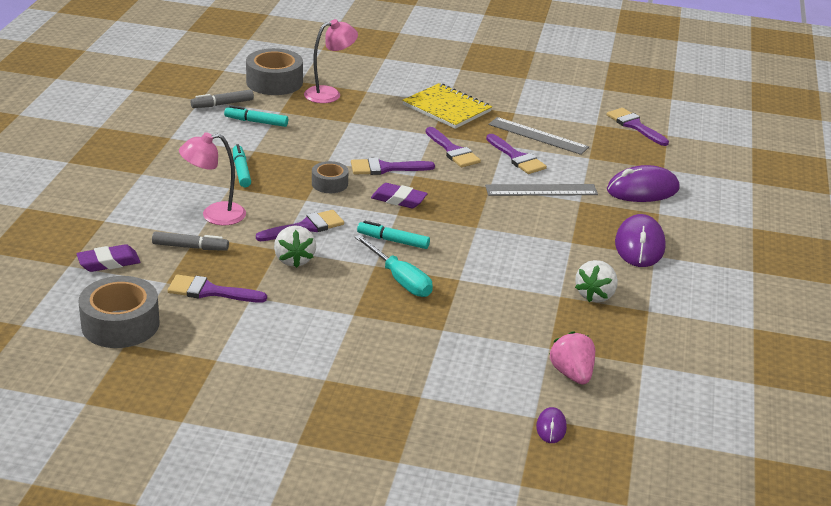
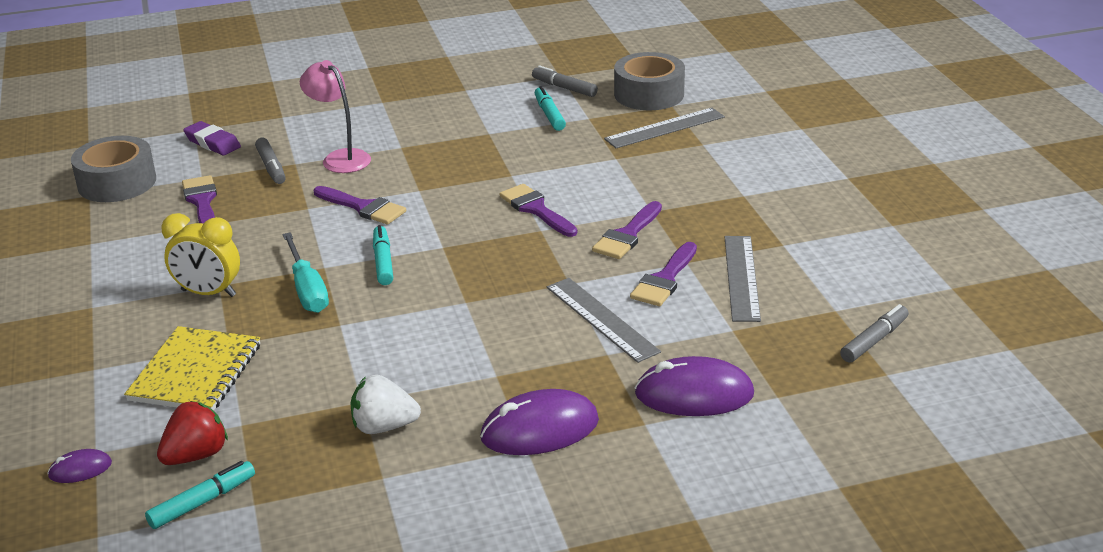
camera: 65 degrees right, 0 degrees up
(241, 171) = (439, 141): turquoise marker -> turquoise marker (203, 502)
(294, 260) = (294, 222): white strawberry -> none
(329, 94) = (665, 128): pink lamp -> grey ruler
(329, 184) = (466, 191): grey tape -> none
(361, 321) = (208, 293): none -> yellow clock
(398, 200) = (474, 238): purple eraser -> none
(400, 279) = (307, 289): turquoise screwdriver -> turquoise screwdriver turned 45 degrees counterclockwise
(446, 108) = (728, 200): yellow notebook -> yellow notebook (195, 372)
(572, 374) = (196, 455): pink strawberry -> red strawberry
(635, 126) = (874, 340): purple brush -> grey marker
(642, 190) = (694, 394): purple mouse -> purple mouse turned 45 degrees counterclockwise

